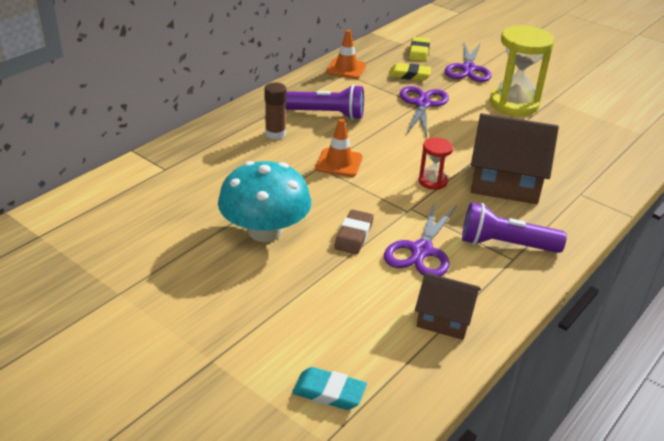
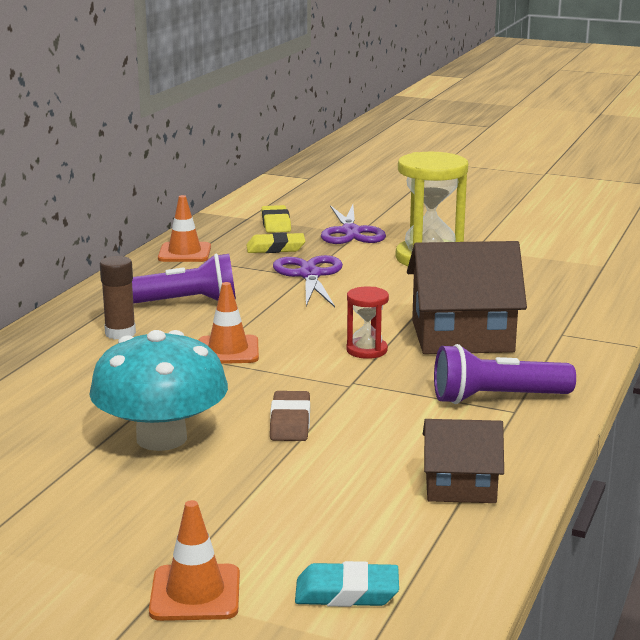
camera: 15 degrees left, 15 degrees down
(233, 368) = (195, 593): none -> orange traffic cone
(421, 251) = (391, 423): purple scissors -> none

